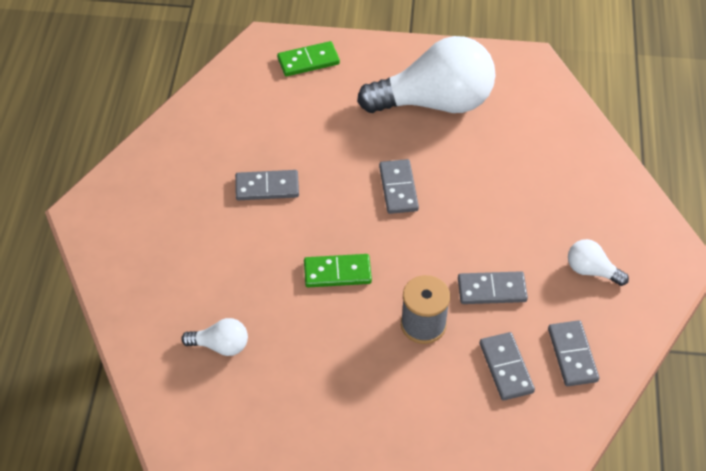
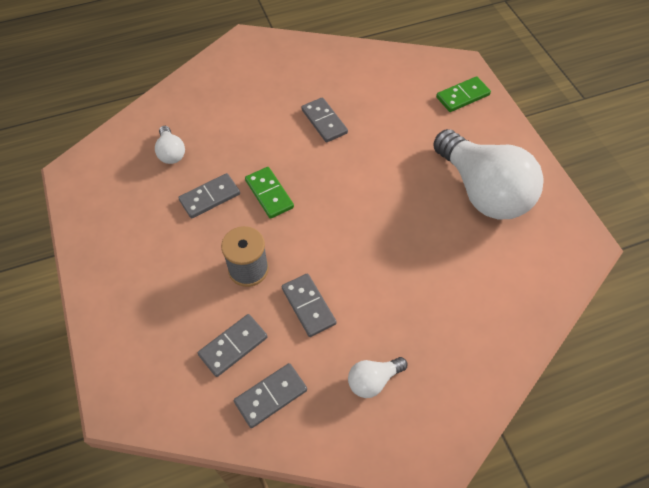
camera: 65 degrees right, 5 degrees up
(308, 61) = (462, 96): green domino -> green domino turned 75 degrees counterclockwise
(398, 188) = (374, 201): grey domino -> grey domino (210, 197)
(591, 270) = (373, 380): white light bulb -> white light bulb turned 120 degrees counterclockwise

